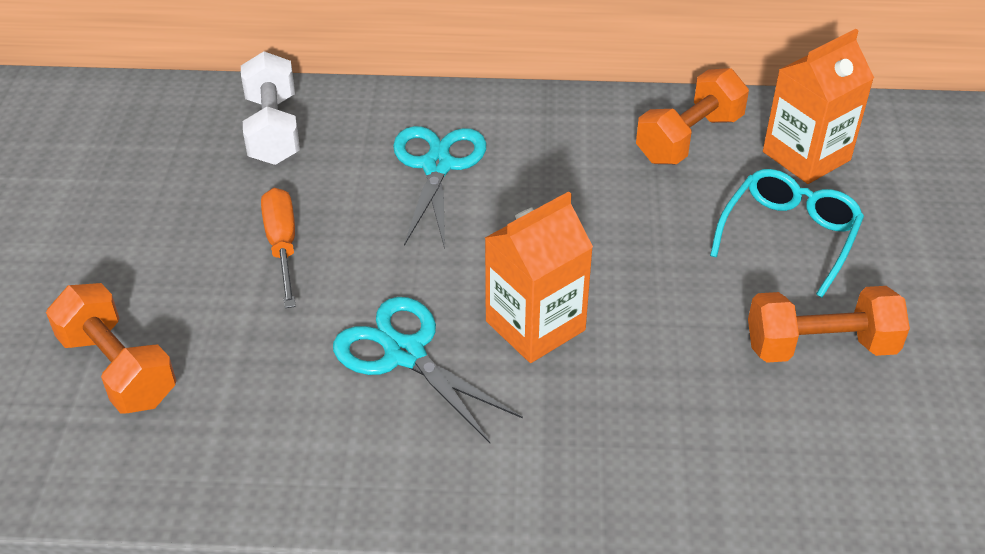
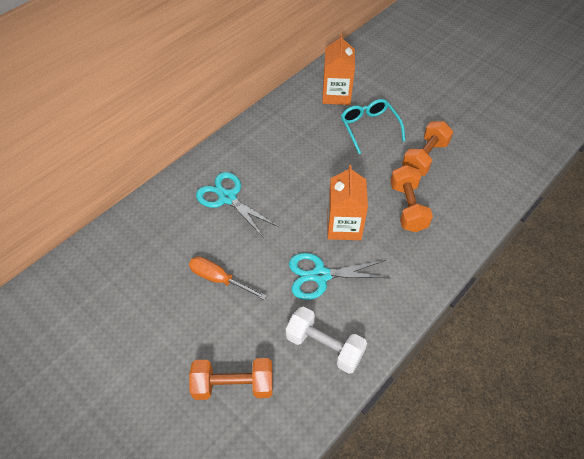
camera: 50 degrees left, 10 degrees up
(273, 130) = (141, 238): white dumbbell -> white dumbbell (324, 346)
(689, 138) = (294, 117): orange dumbbell -> orange dumbbell (407, 207)

